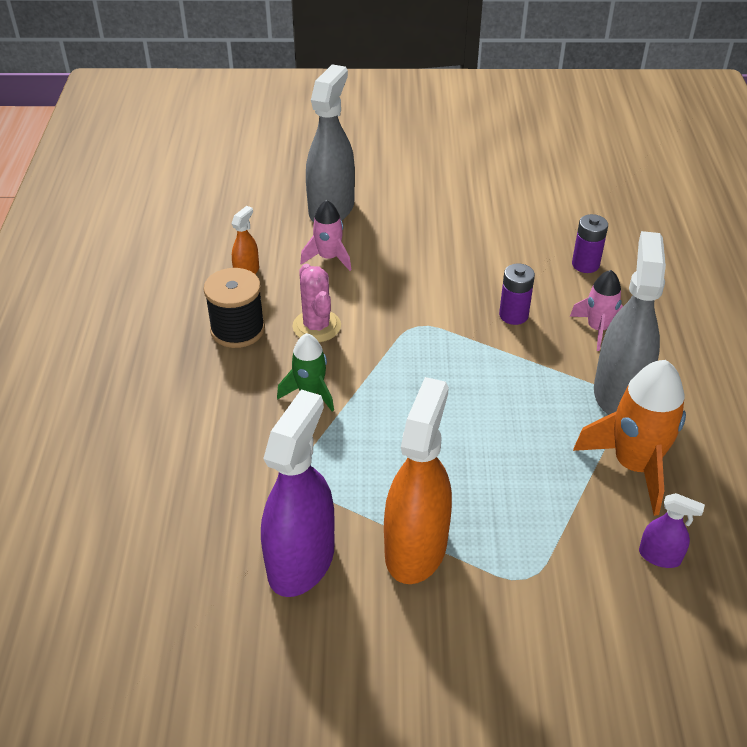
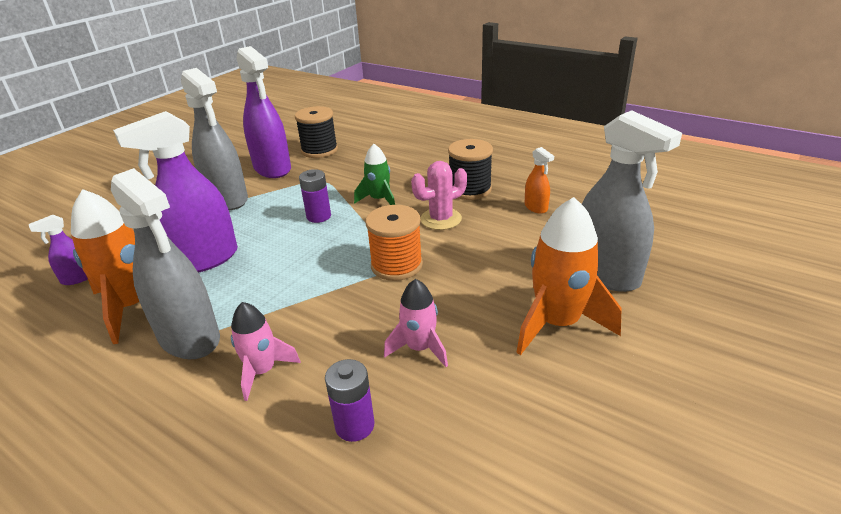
camera: 125 degrees right, 10 degrees down
(207, 541) = (319, 150): none -> black spool
(316, 326) = (441, 219): pink cactus -> pink cactus turned 45 degrees counterclockwise
(328, 258) = (523, 249): pink rocket -> pink rocket (419, 348)
(413, 216) = (557, 323): none -> orange rocket
(416, 548) = (227, 199): orange spray bottle -> grey spray bottle
(417, 321) = (396, 265): none -> orange spool
(513, 315) = (343, 323): purple battery -> purple battery (319, 216)
(534, 467) = (204, 260): none -> purple spray bottle

